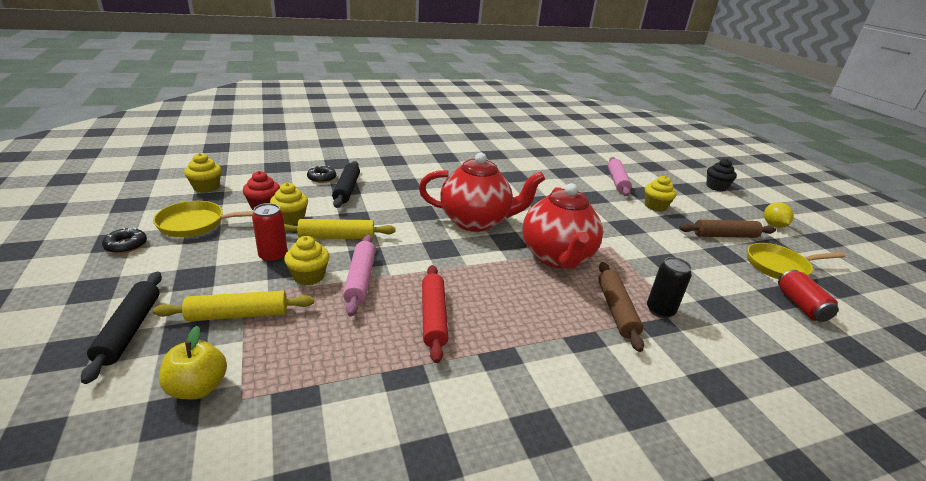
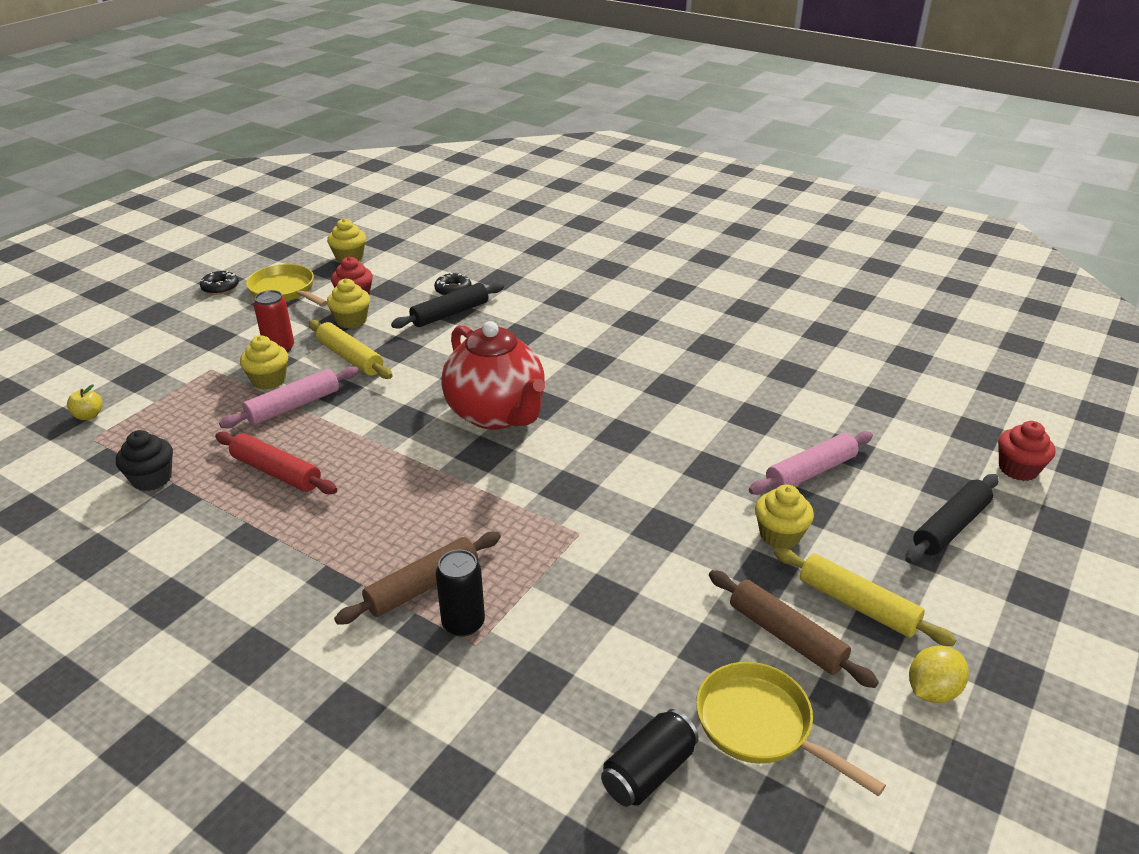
camera: 55 degrees right, 5 degrees up
(129, 330) = (124, 354): black rolling pin -> black rolling pin (950, 527)
(198, 387) = (89, 416): yellow apple -> yellow apple, size x0.63
(238, 315) = (182, 382): yellow rolling pin -> yellow rolling pin (857, 605)
(433, 317) = (276, 472): red rolling pin -> red rolling pin turned 75 degrees clockwise
(557, 257) = (490, 501): red teapot -> none
(653, 153) = (1018, 469): none -> red cupcake
(716, 187) = (992, 581): black cupcake -> black cupcake (152, 479)
(801, 305) = (648, 771): red can -> black can

